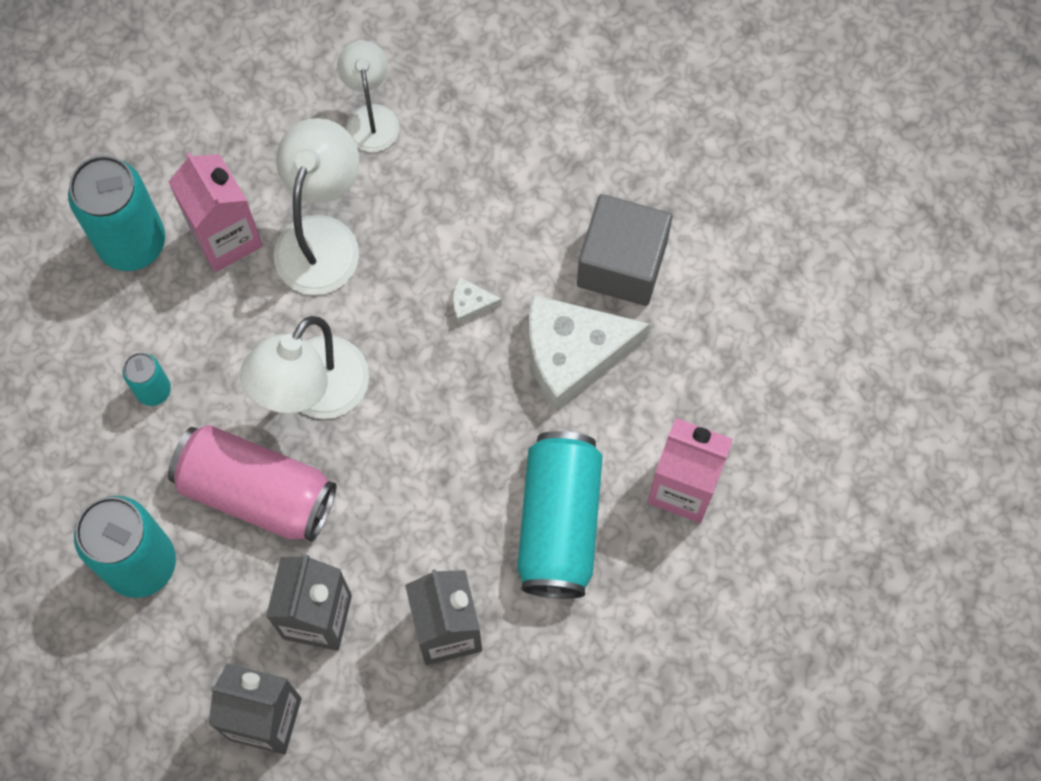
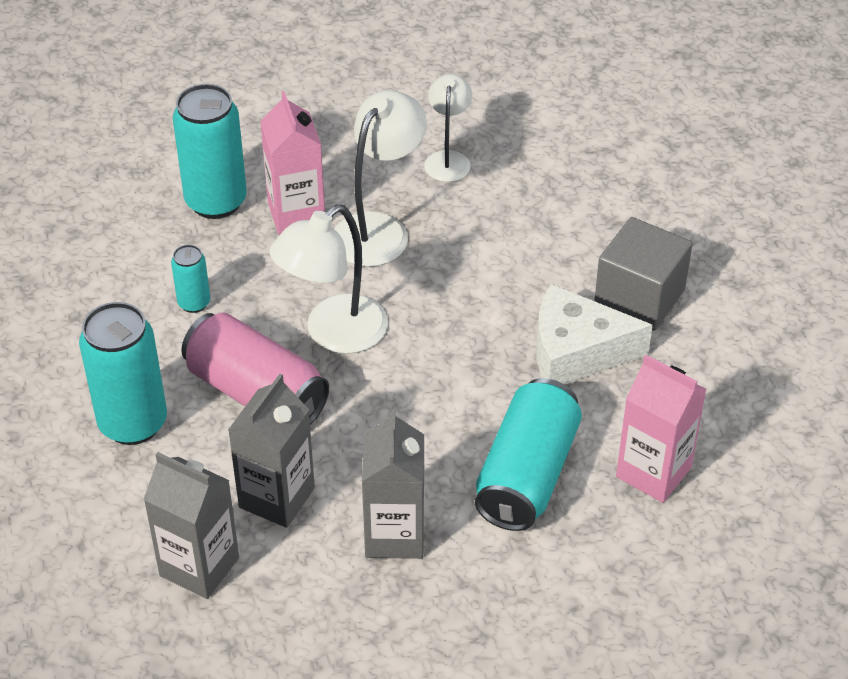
camera: 15 degrees right, 25 degrees down
(471, 304) = (494, 299): white cheese -> none

